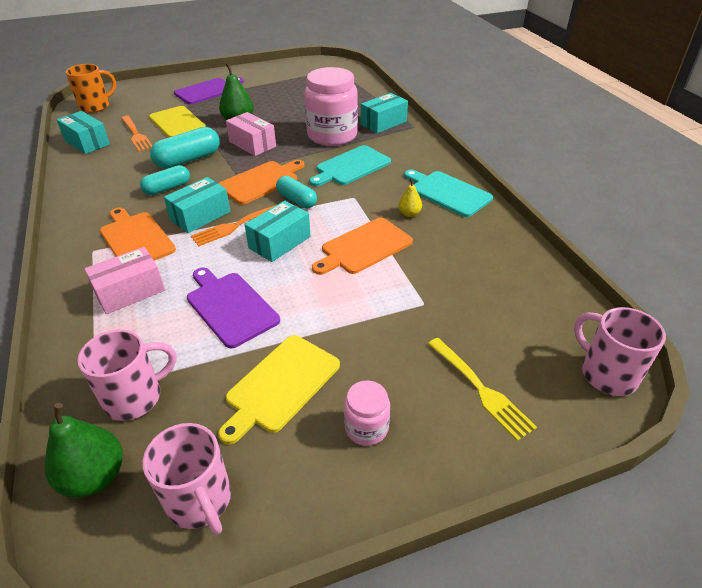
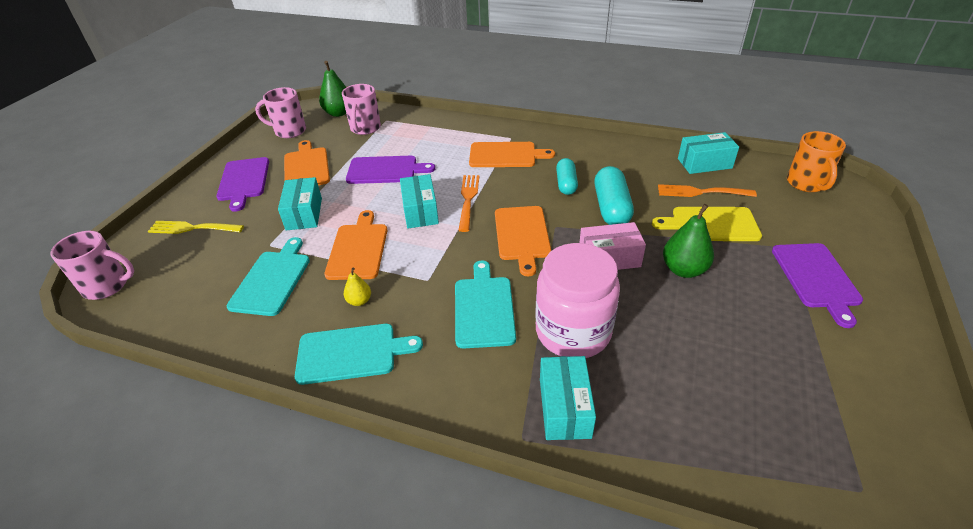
camera: 130 degrees right, 0 degrees up
(130, 292) = (448, 142): pink box -> none
(200, 216) = (502, 187): turquoise box -> turquoise box (304, 214)
(280, 385) = (306, 167): yellow cutting board -> orange cutting board
(297, 200) = (466, 243): turquoise capsule -> none
(366, 428) = (243, 181): pink jar -> purple cutting board
(451, 269) = (272, 280): none -> turquoise cutting board

